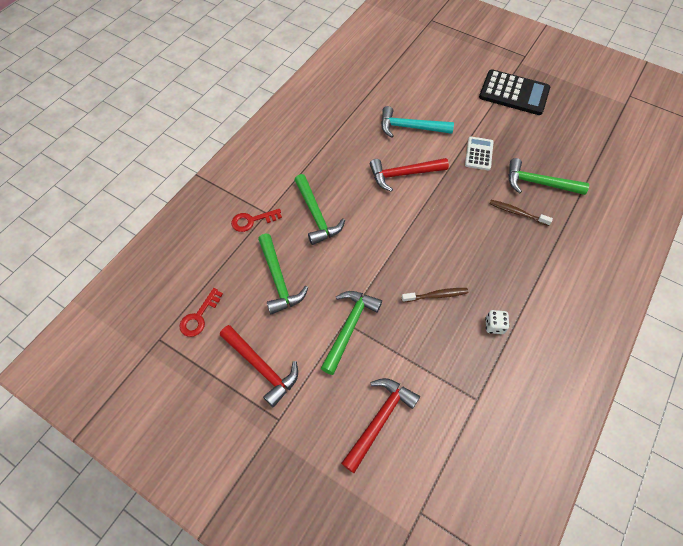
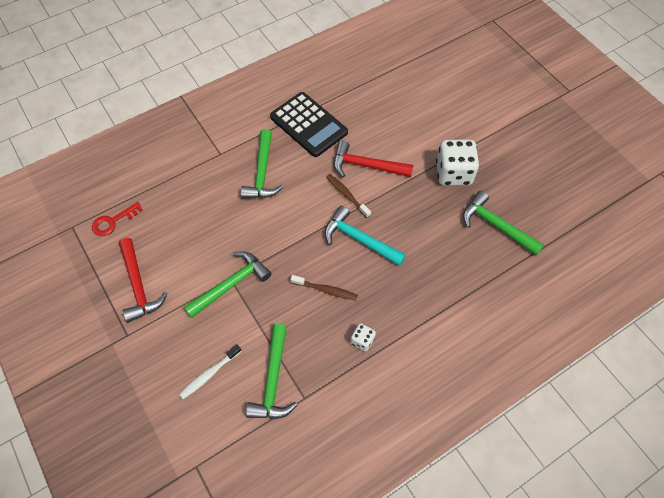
camera: 25 degrees right, 0 degrees up
(252, 221) = (204, 156): red key -> none
(279, 280) = (196, 217): green hammer -> green hammer (273, 381)
(380, 419) = (209, 374): red hammer -> white toothbrush
(410, 127) = (401, 122): turquoise hammer -> turquoise hammer (359, 239)
(479, 154) = (453, 173): white calculator -> white dice
(514, 93) = (531, 125): black calculator -> black calculator (308, 125)
(517, 213) = (454, 245): brown toothbrush -> brown toothbrush (347, 195)

